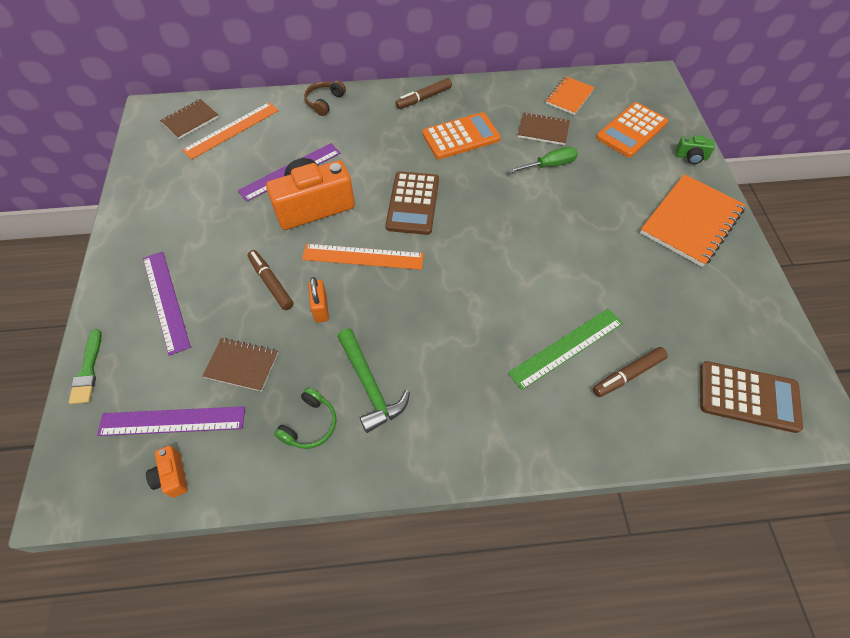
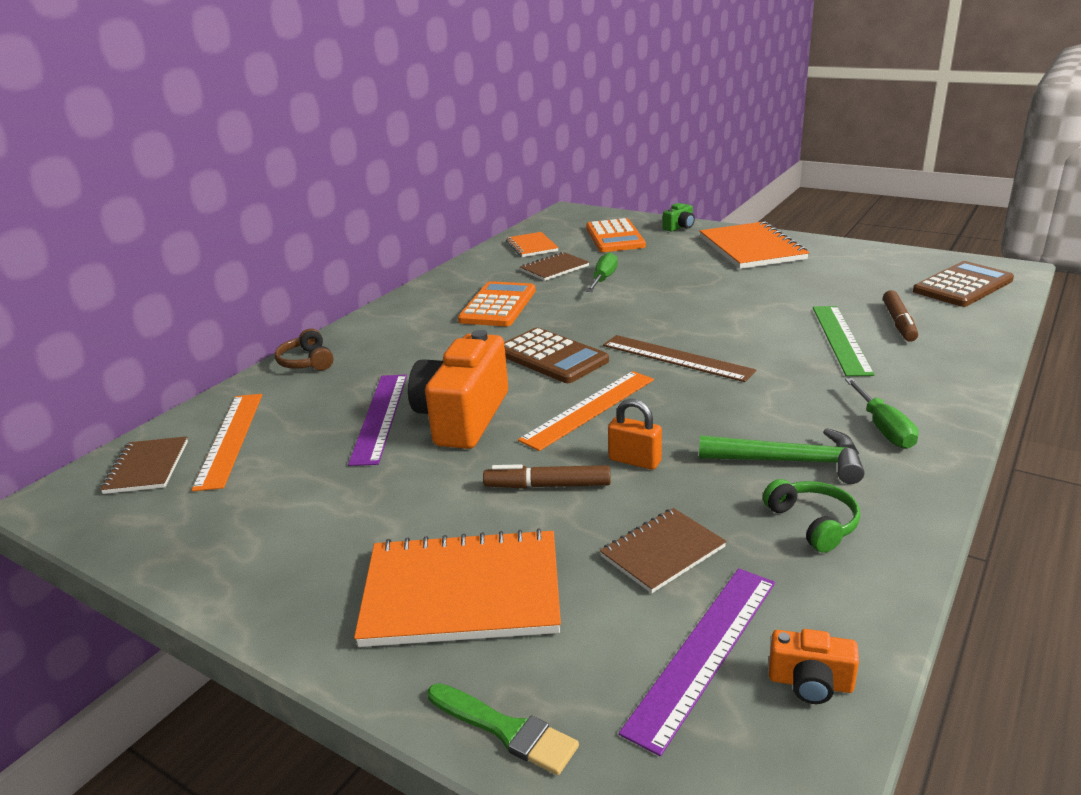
camera: 50 degrees left, 30 degrees down
(165, 301) = (462, 592): purple ruler -> orange notebook
(424, 98) = (409, 307): brown marker -> none
(447, 422) = (883, 428): none -> green screwdriver
(460, 266) = (676, 358): none -> brown ruler

